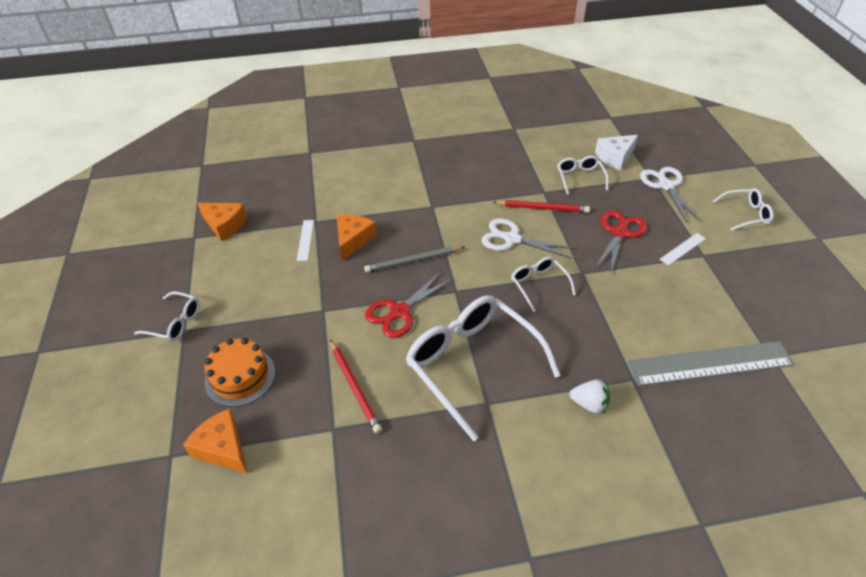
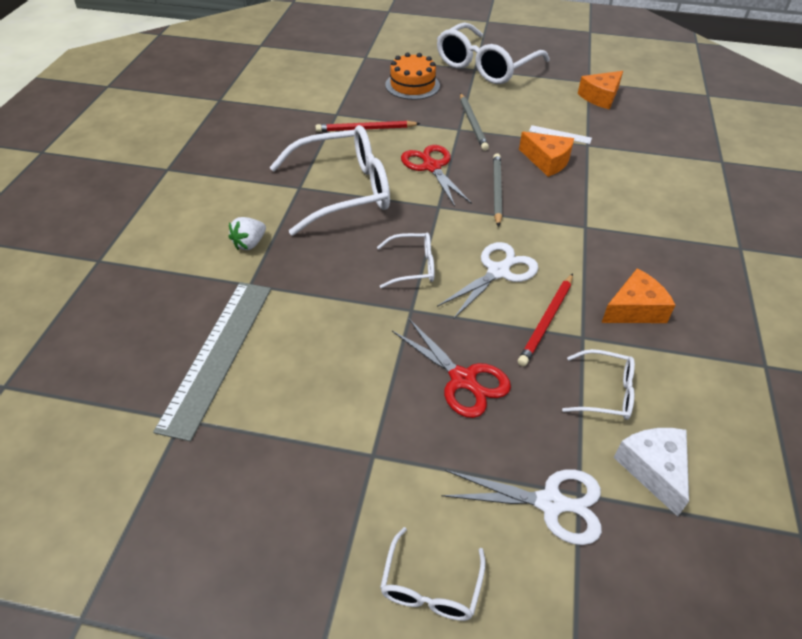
camera: 110 degrees right, 0 degrees up
(175, 322) = (485, 66): white glasses -> white glasses, size x2.08
(222, 448) = (356, 73): orange cheese -> orange cheese (634, 309)
(308, 302) = (472, 123): none -> grey pencil
(682, 249) = (397, 436): white ruler -> none

